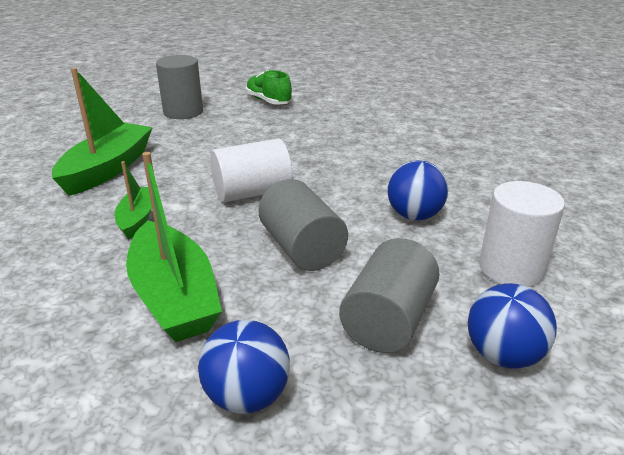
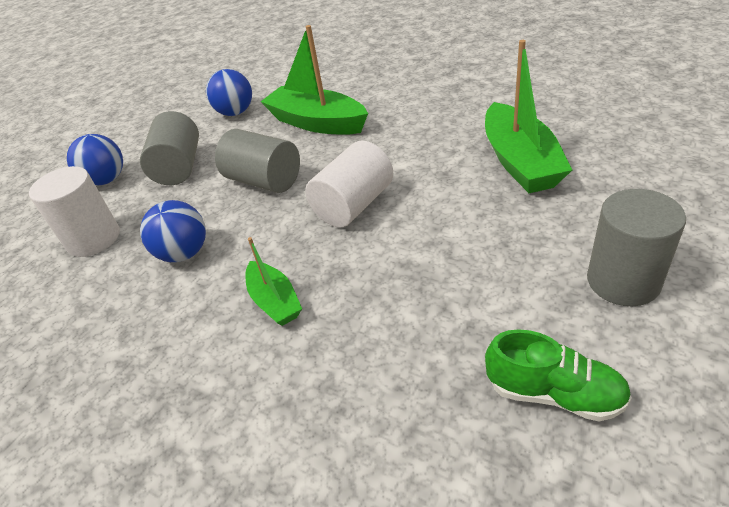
camera: 155 degrees right, 10 degrees up
(137, 218) = (412, 143): green boat -> green boat (274, 301)

